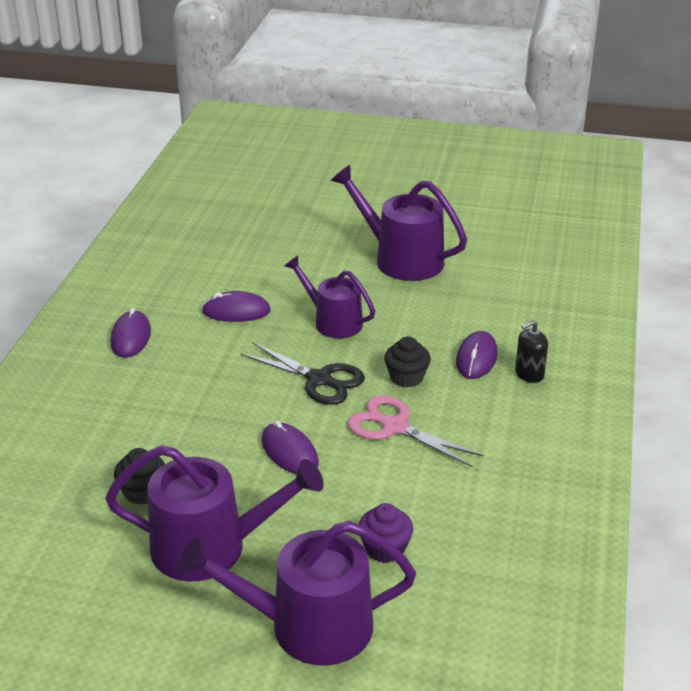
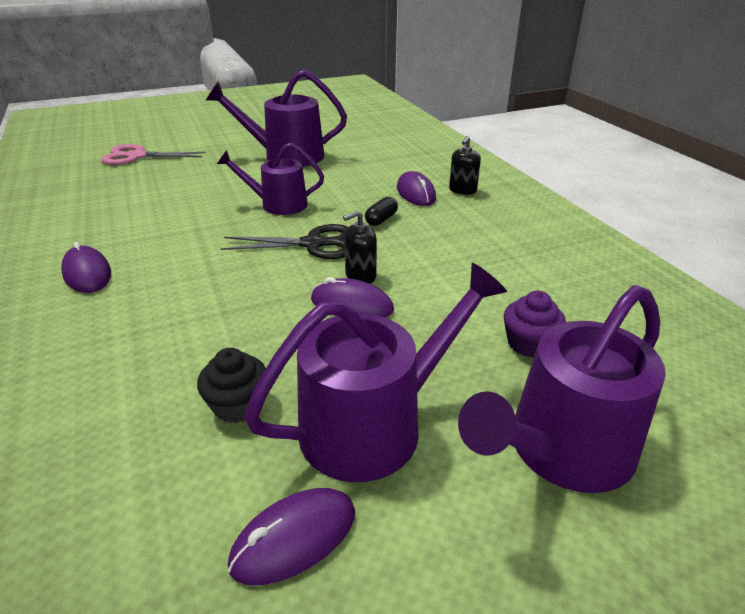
camera: 35 degrees left, 0 degrees up
(236, 311) = (182, 222): purple mouse -> purple mouse (294, 538)
(324, 429) = (360, 276): none -> black soap dispenser
(395, 427) = (416, 253): pink scissors -> pink scissors (137, 156)
(406, 377) = (381, 219): black cupcake -> black capsule

